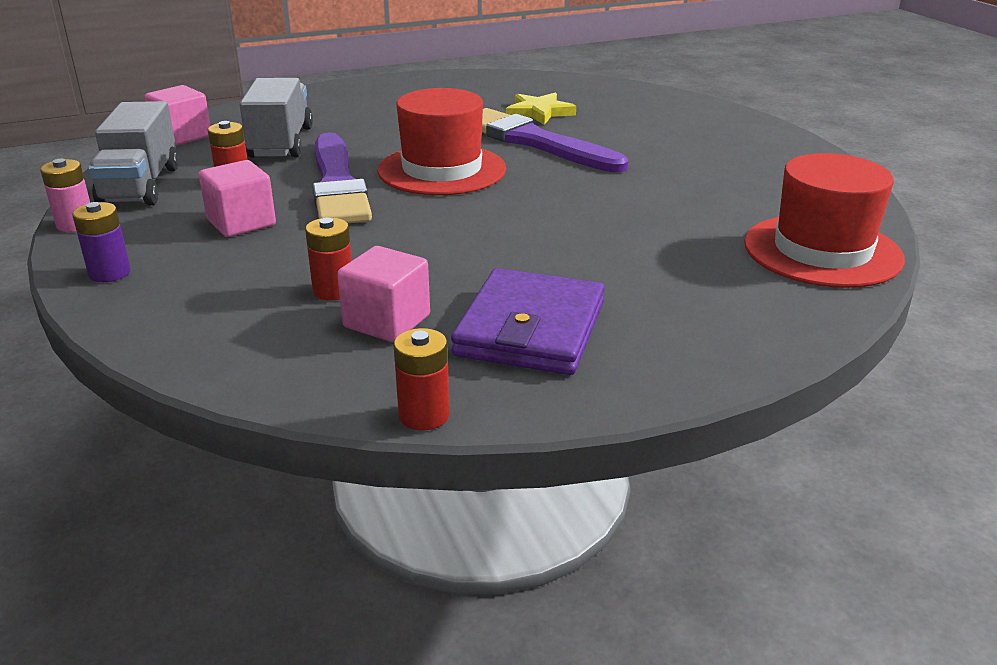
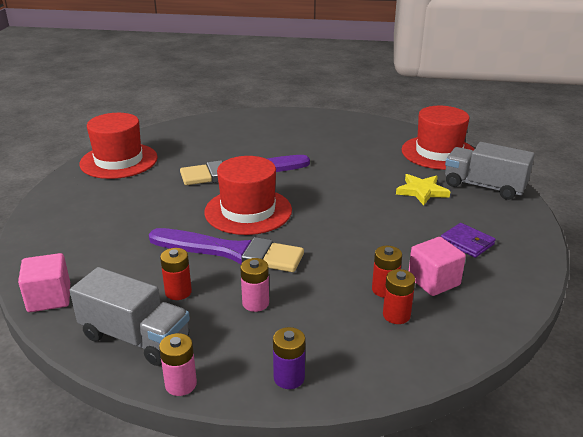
camera: 60 degrees left, 0 degrees up
(241, 223) = (255, 303): pink cube -> pink battery
(281, 143) = (126, 256): grey truck -> grey truck (484, 186)
(424, 415) = (534, 295): red battery -> red battery (396, 315)
(475, 85) = (119, 161): none -> red hat
(530, 329) = (467, 242): purple wallet -> purple wallet, size x0.55
(539, 112) = (195, 157): yellow star -> yellow star (422, 191)

